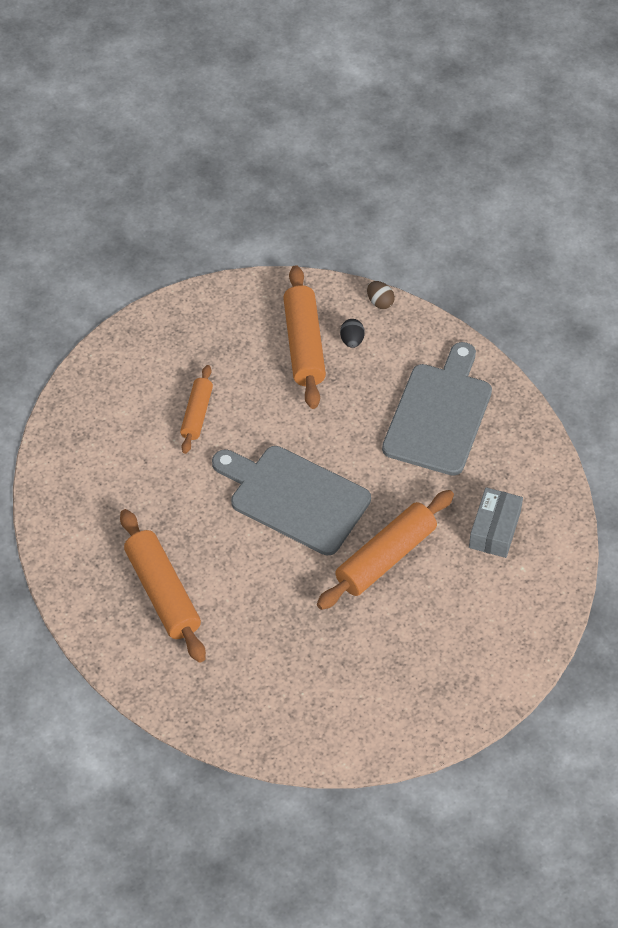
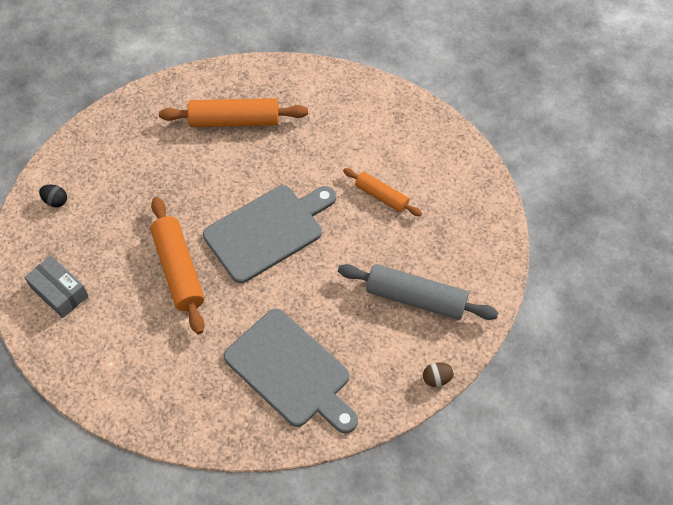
camera: 115 degrees right, 5 degrees up
(304, 345) = (416, 298): orange rolling pin -> grey rolling pin
(352, 341) = (403, 337): black egg -> black egg (56, 201)
(494, 529) = (156, 360): grey box -> grey box (59, 292)

